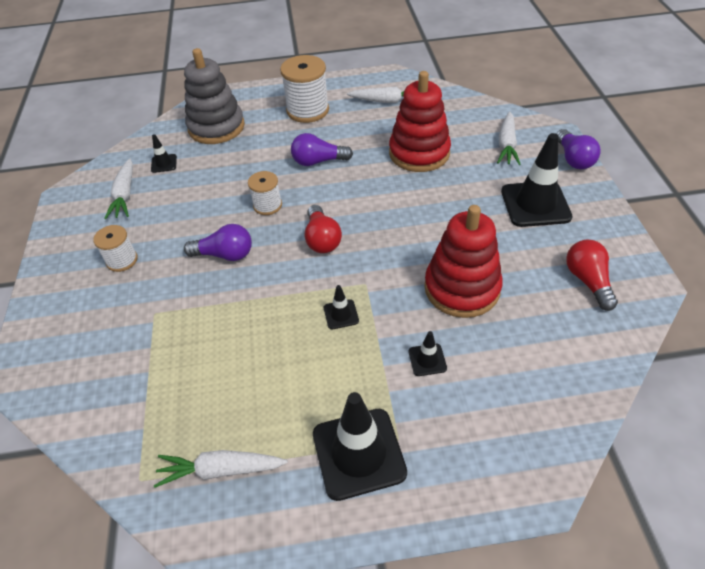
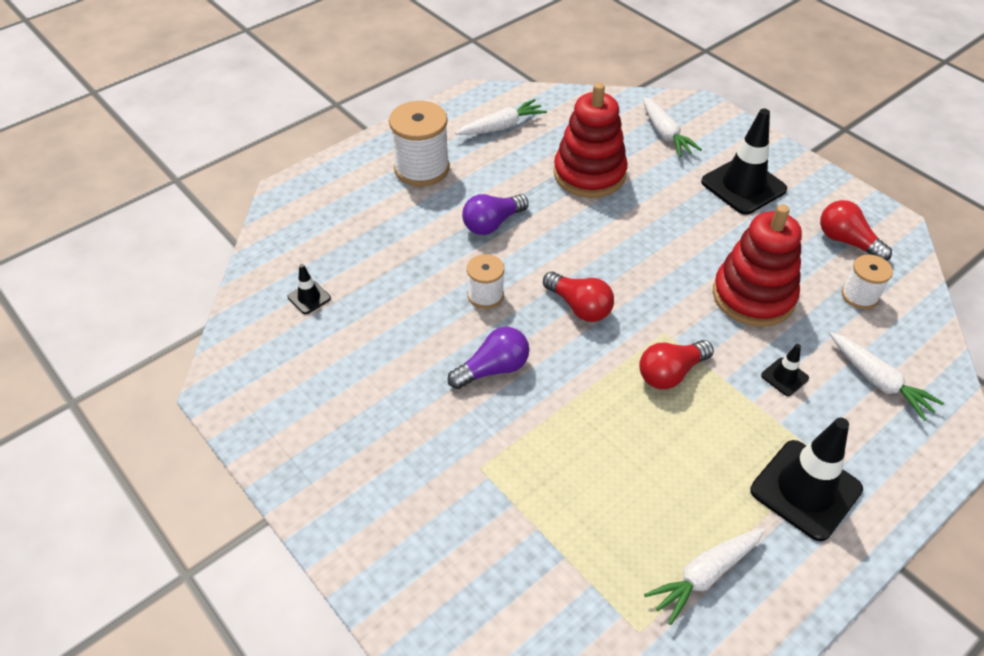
camera: 35 degrees left, 0 degrees up
(122, 260) = (379, 430): white spool -> white spool (860, 296)
(125, 195) = (299, 355): white carrot -> white carrot (878, 381)
(216, 127) = (330, 228): grey stacking toy -> none
(341, 314) = (671, 373): black traffic cone -> red light bulb
(573, 159) = (736, 126): purple light bulb -> none

